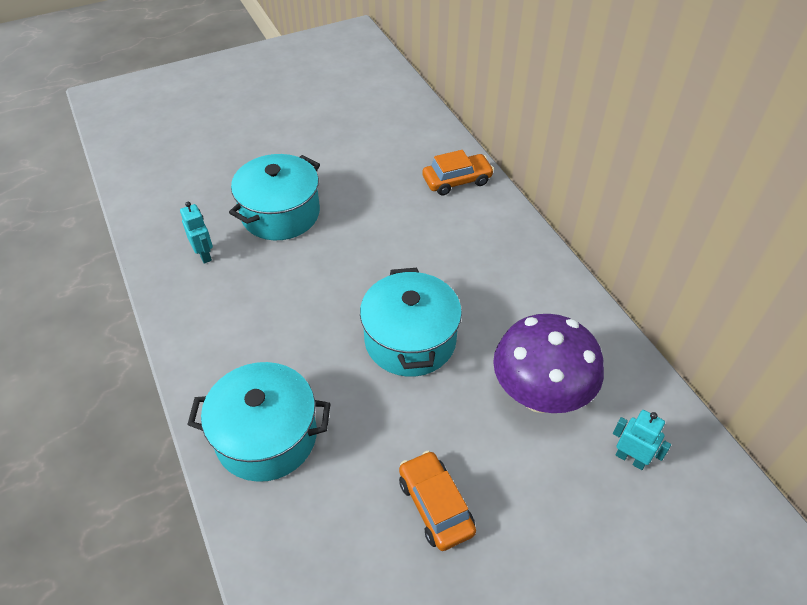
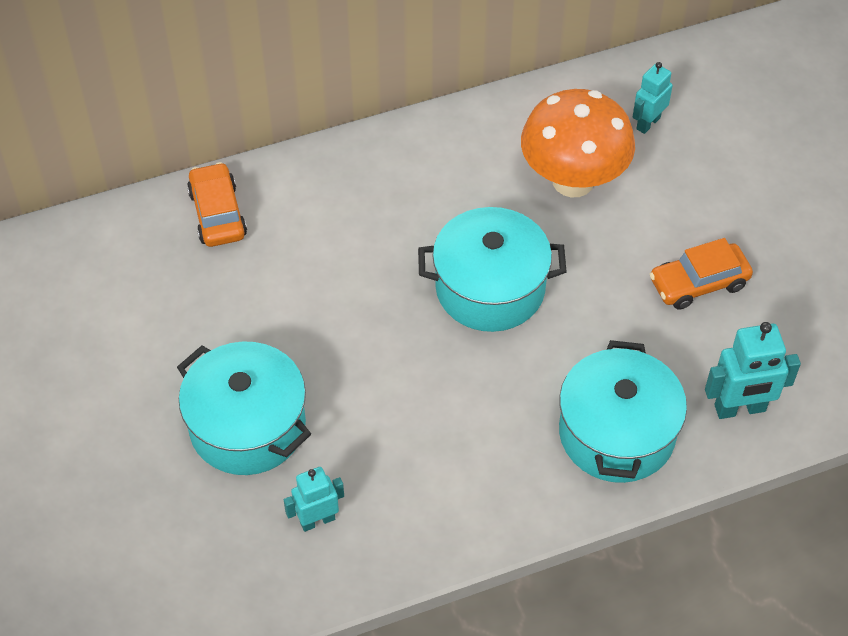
camera: 85 degrees left, 5 degrees up
(290, 542) = (740, 409): none -> turquoise robot
(539, 396) = (573, 181): purple mushroom -> orange mushroom

